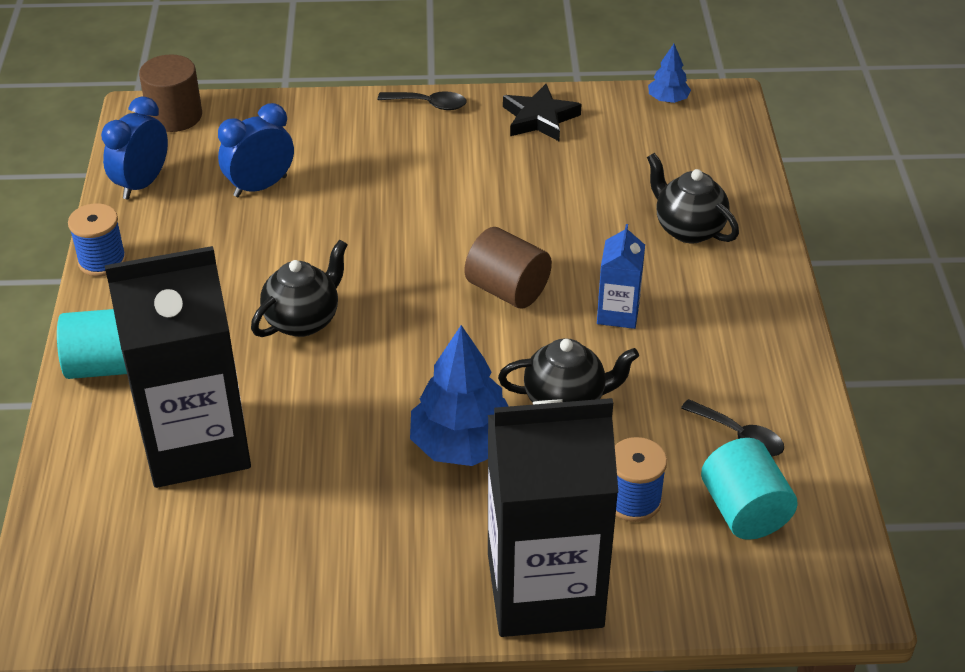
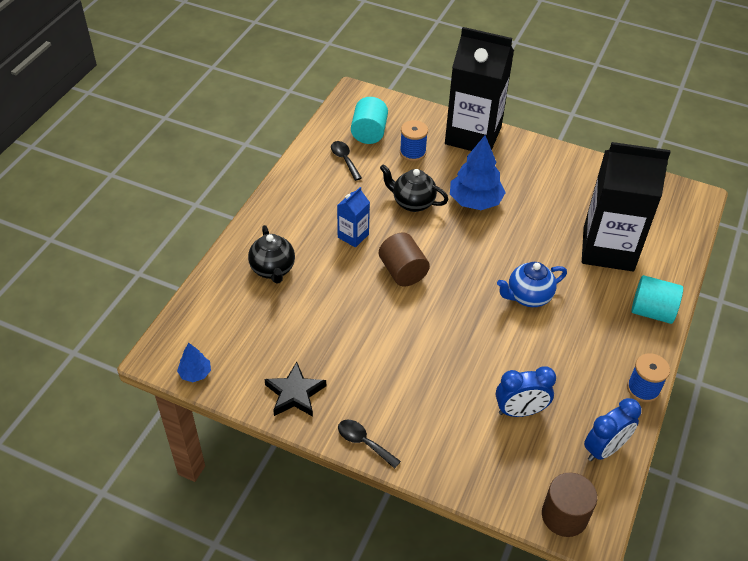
camera: 155 degrees left, 5 degrees up
(303, 320) = (528, 297): black teapot -> blue teapot

